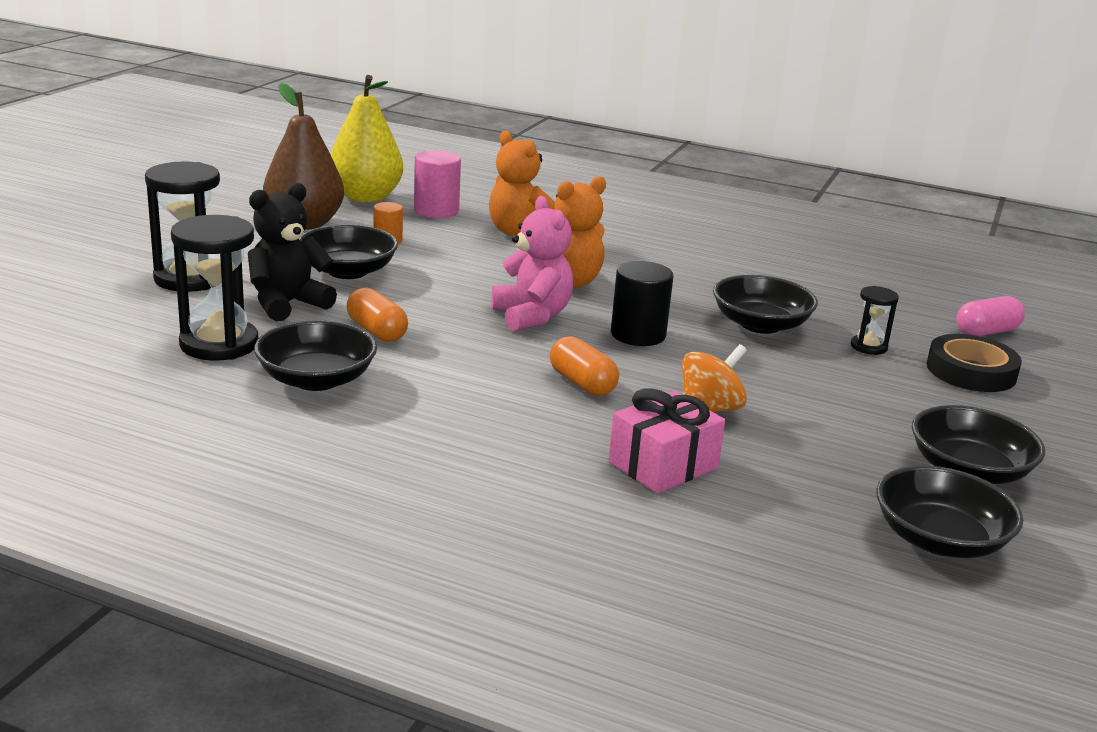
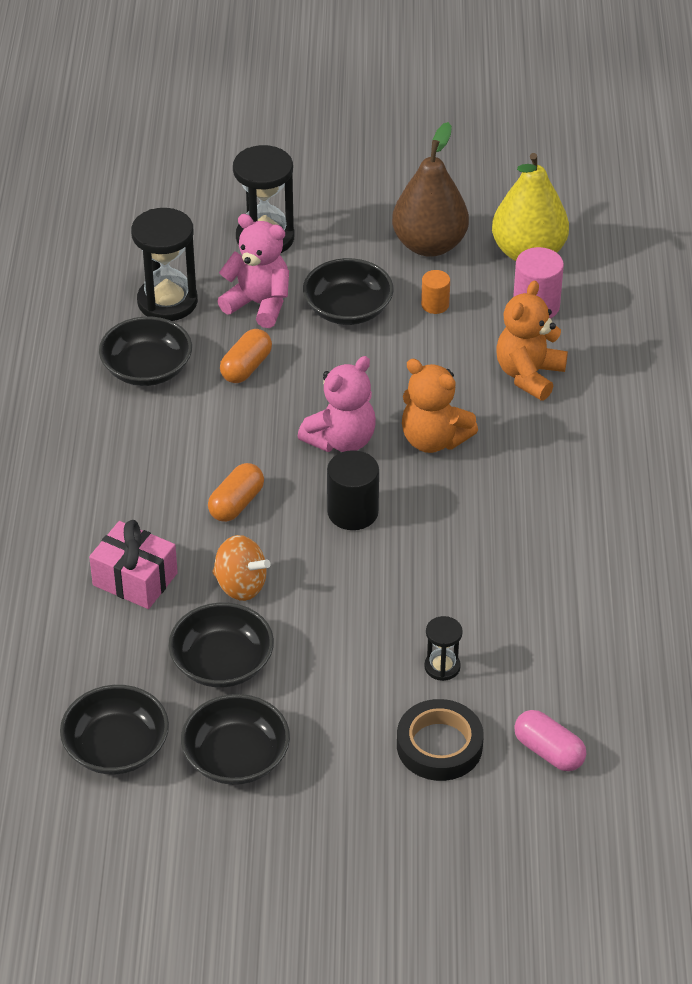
camera: 70 degrees right, 20 degrees up
(287, 304) = (259, 304): black teddy bear -> pink teddy bear
(760, 324) = (436, 585): black bowl -> black bowl (222, 663)

